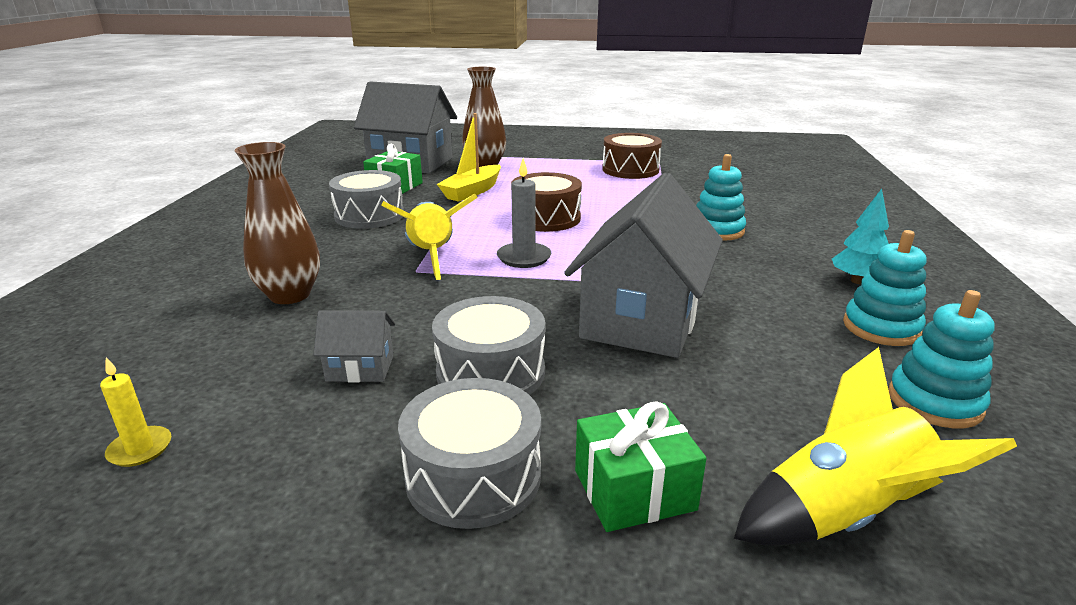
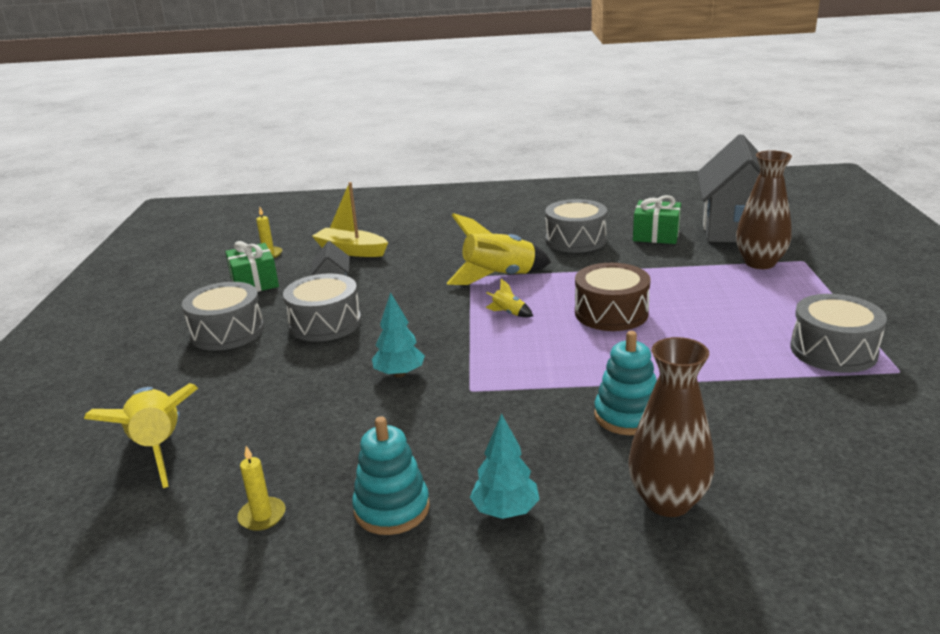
camera: 85 degrees right, 0 degrees up
(290, 295) = (423, 247): brown vase -> brown vase (667, 501)
(472, 191) = (668, 269): yellow boat -> yellow boat (351, 251)
(524, 258) = (508, 313): grey candle -> yellow rocket
(630, 170) = (833, 350): brown drum -> grey drum
(634, 490) = (202, 378): green gift -> green gift (254, 282)
(642, 319) = (399, 374): grey house -> turquoise tree
(934, 402) = (262, 516): turquoise stacking toy -> yellow candle

